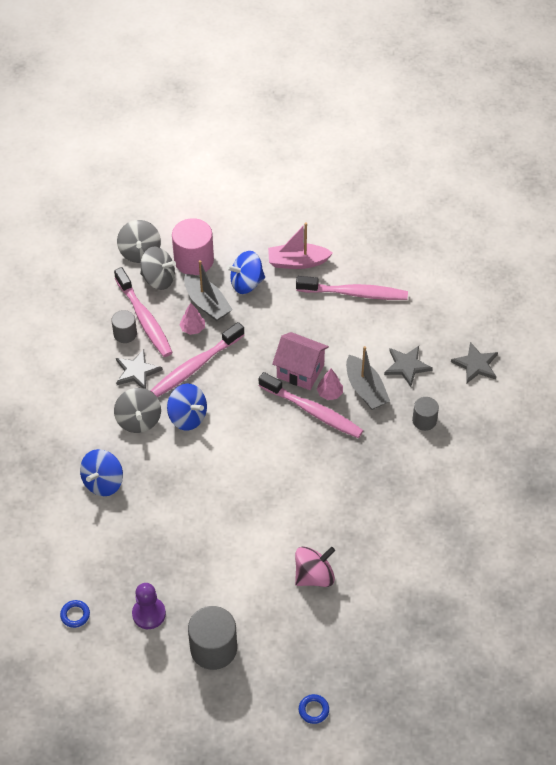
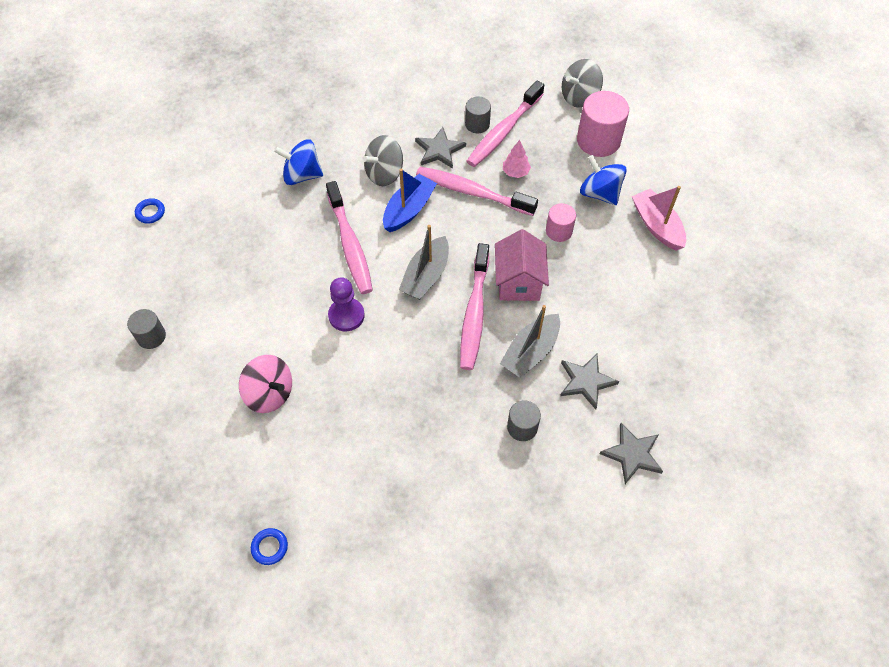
camera: 65 degrees right, 5 degrees up
(149, 614) = (172, 268): purple pawn -> purple pawn (346, 315)
(158, 279) = (557, 123): grey spinning top -> none
(188, 417) = (409, 210): blue spinning top -> blue boat
(207, 304) = (553, 171): grey boat -> grey boat (426, 276)
(213, 648) = (151, 336): grey cylinder -> grey cylinder, size x0.57
(267, 325) = (559, 231): none -> pink cylinder
(313, 710) = (107, 455): blue ring -> blue ring (269, 547)
(330, 393) = (506, 320): pink tree -> none
(355, 293) = (652, 293): pink toothbrush -> pink toothbrush (350, 245)

